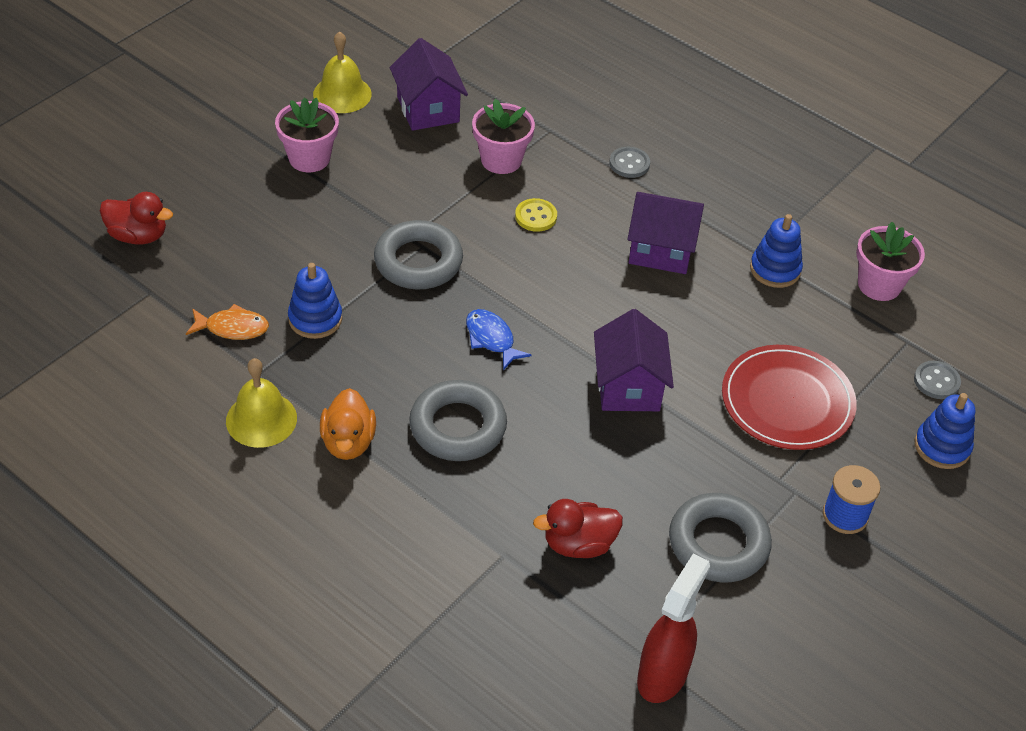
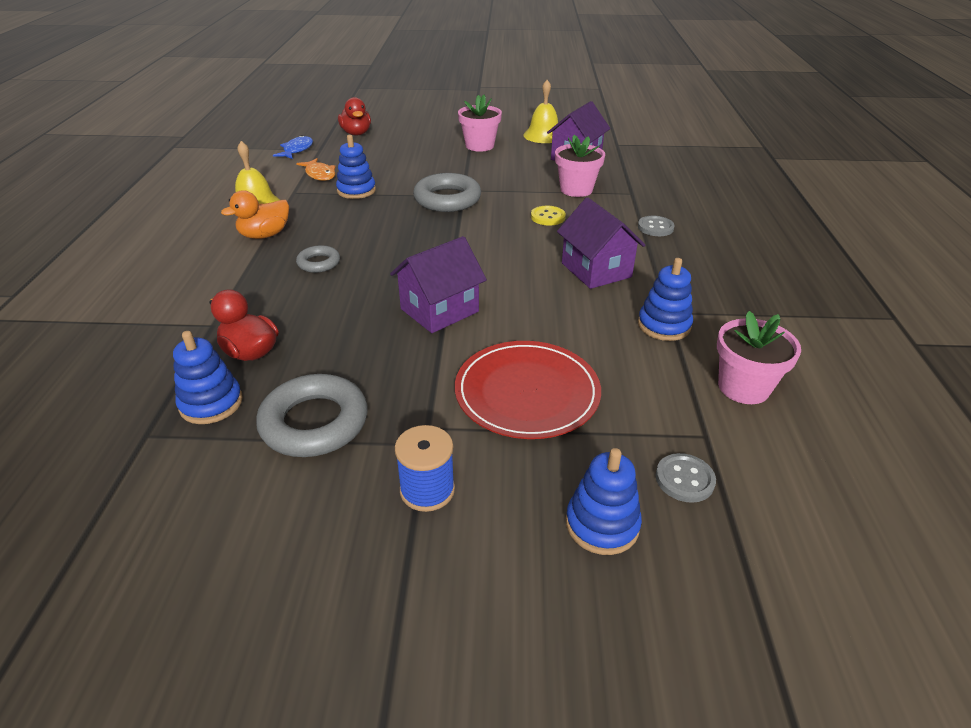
camera: 55 degrees right, 10 degrees down
(458, 427) = (319, 263): grey ring -> grey ring, size x0.54
(491, 339) = (414, 244): blue fish -> blue fish (297, 150)
(636, 599) = (211, 403): none -> blue stacking toy
(663, 675) = (130, 454): red spray bottle -> none

